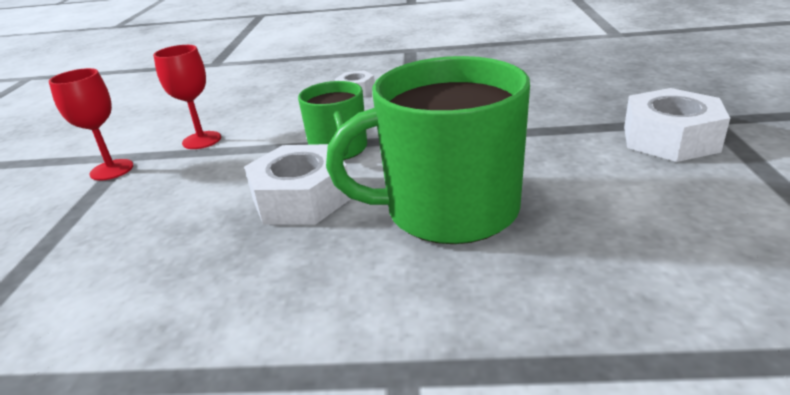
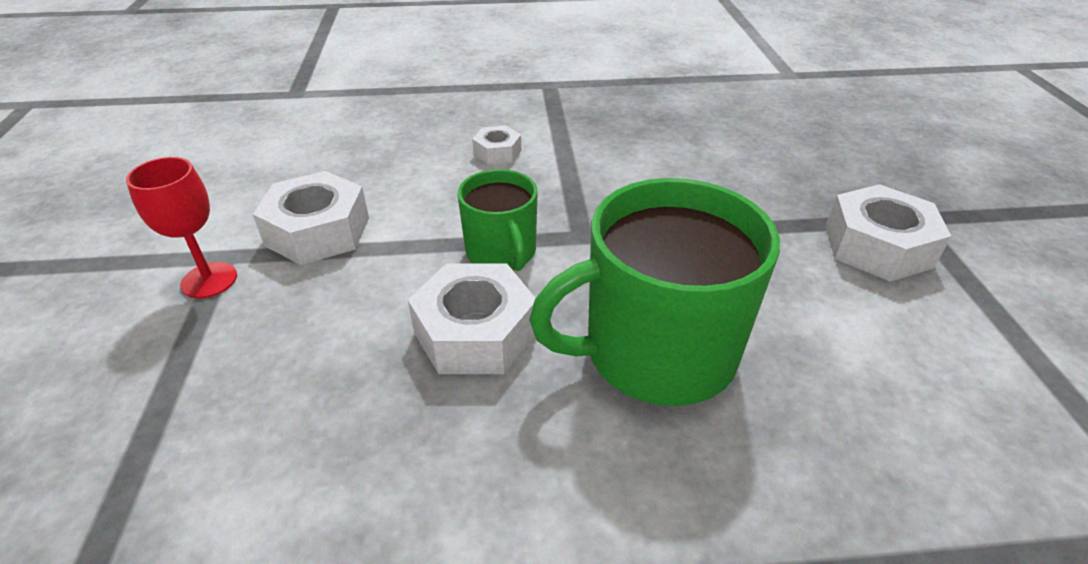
camera: 10 degrees left, 10 degrees up
(202, 140) = (318, 231): red goblet -> white nut

